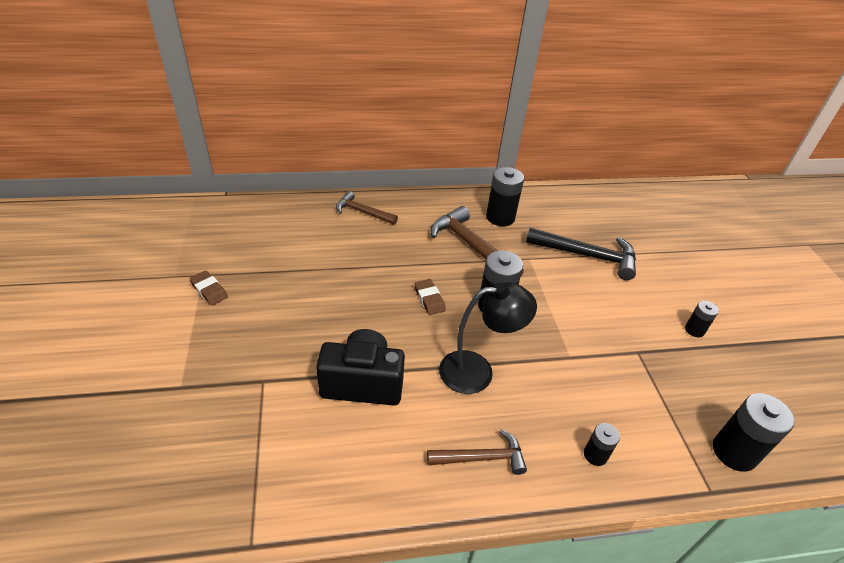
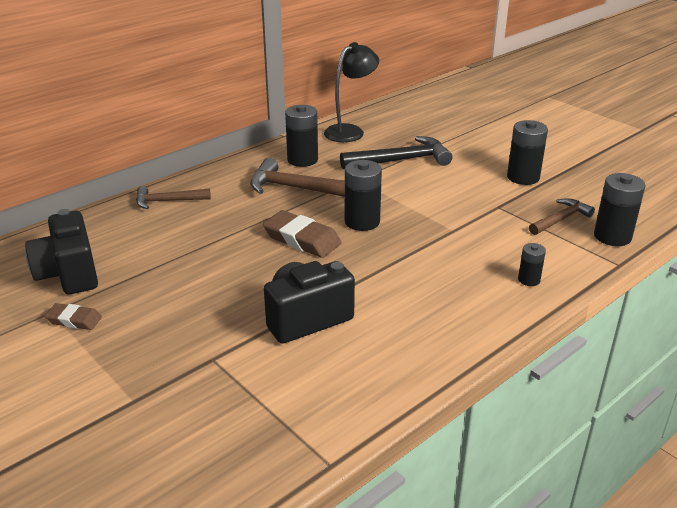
camera: 30 degrees left, 10 degrees down
(241, 247) = (69, 274): none -> black camera
(429, 299) = (302, 239): brown eraser -> brown eraser, size x1.73
(477, 371) = (393, 269): black lamp -> black lamp (350, 131)
(481, 458) = (452, 320): brown hammer -> brown hammer (561, 219)
(694, 330) = (523, 177): black battery -> black battery, size x1.81

